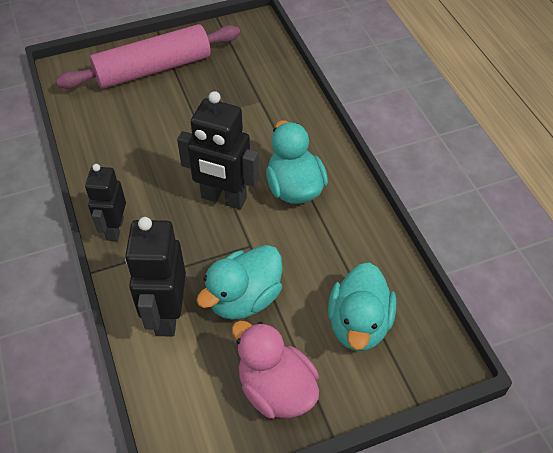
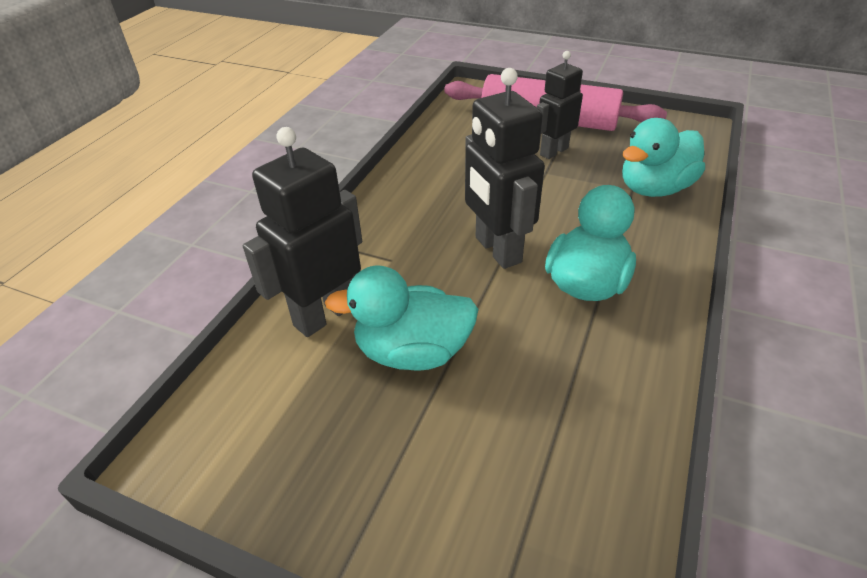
camera: 45 degrees right, 10 degrees down
(114, 229) = (369, 218): black robot -> black robot (553, 151)
(276, 389) = (336, 470): pink duck -> none
(359, 324) = (512, 478): turquoise duck -> turquoise duck (654, 188)

